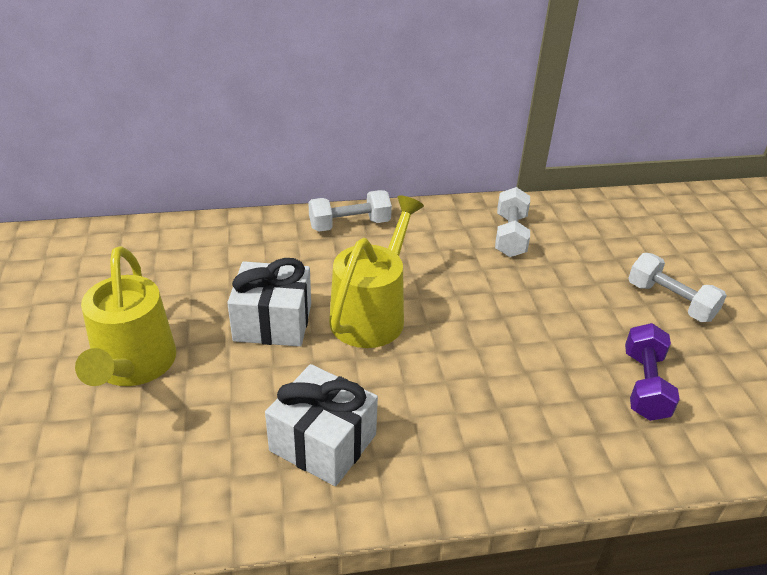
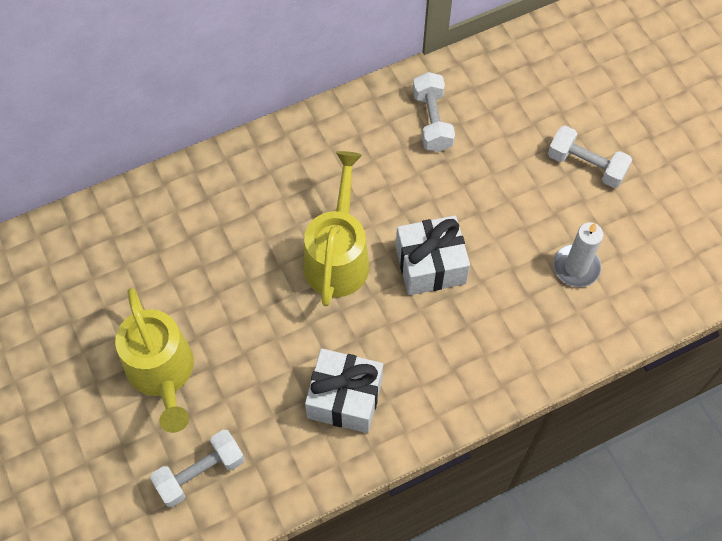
camera: 15 degrees left, 25 degrees up
(273, 322) = (257, 292): white gift -> white gift (430, 265)
(349, 225) = (279, 150): white dumbbell -> white dumbbell (200, 473)
(644, 385) = (576, 267): purple dumbbell -> white candle

